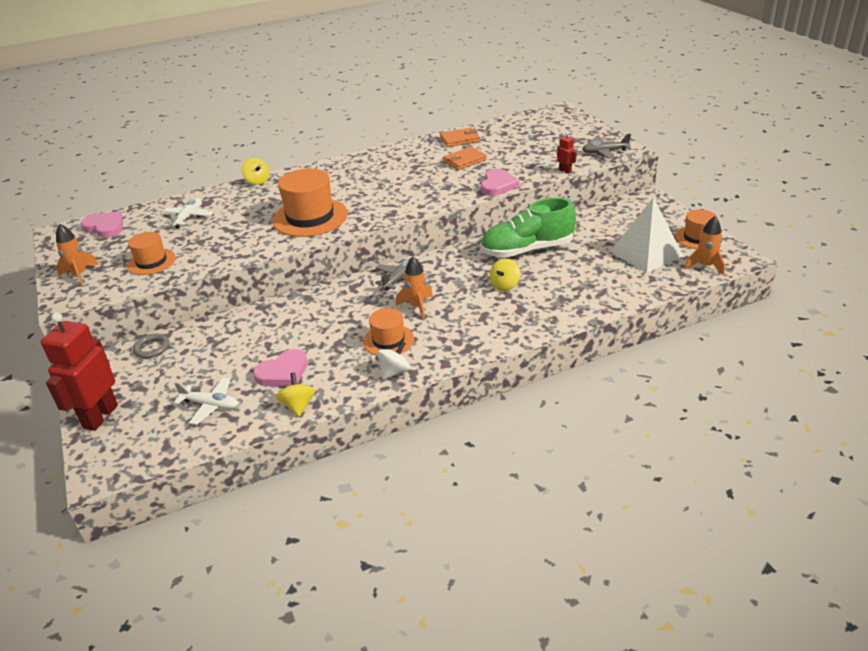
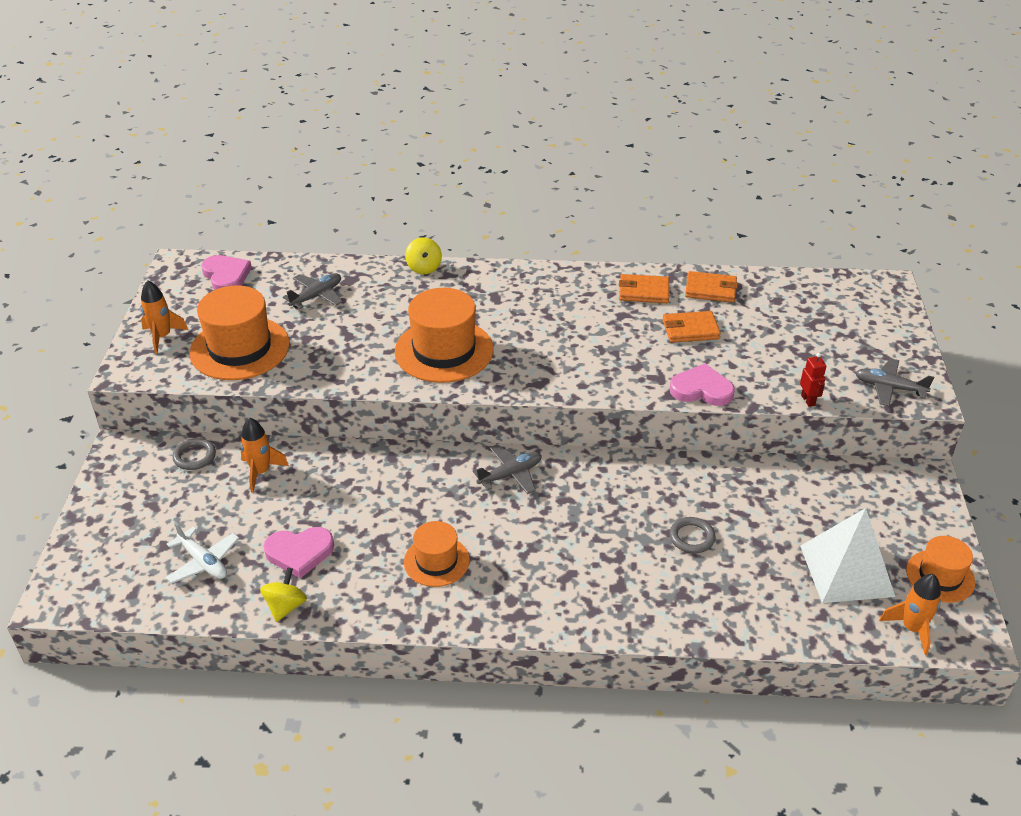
camera: 25 degrees right, 5 degrees up
(100, 416) = (97, 525): red robot -> none
(151, 262) = (240, 348): orange hat -> orange hat, size x1.71
(188, 217) = (316, 296): white plane -> grey plane
(394, 372) = (413, 609): white spinning top -> none
(417, 306) = (501, 526): orange rocket -> orange rocket (261, 472)
(418, 152) = (644, 292): none -> orange wallet
(498, 185) = (701, 389): pink heart -> pink heart turned 120 degrees counterclockwise
(504, 285) = (625, 541): yellow spinning top -> none
(527, 250) = (694, 497): green shoe -> none
(543, 269) = (691, 537): none -> grey ring

